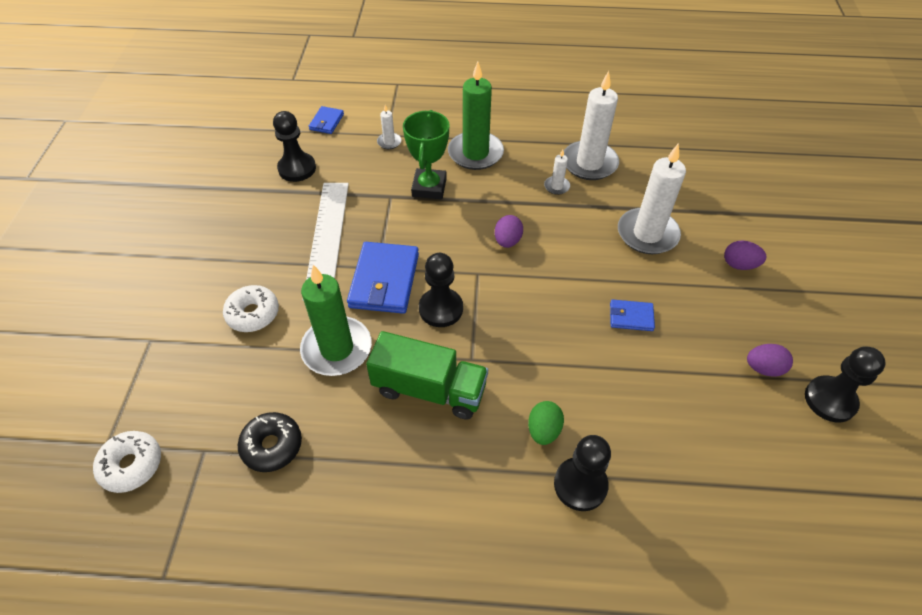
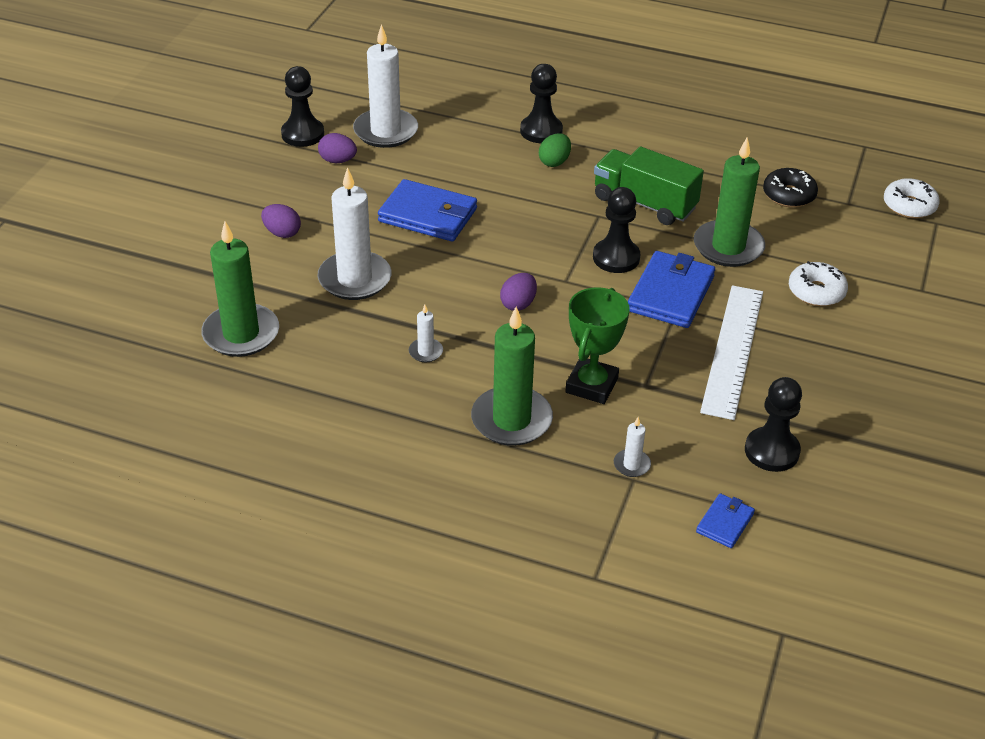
camera: 165 degrees left, 10 degrees down
(589, 163) = (364, 372): white candle -> white candle (385, 131)
(631, 317) = (428, 215): blue wallet -> blue wallet, size x1.93
(692, 172) = (241, 334): none -> green candle

